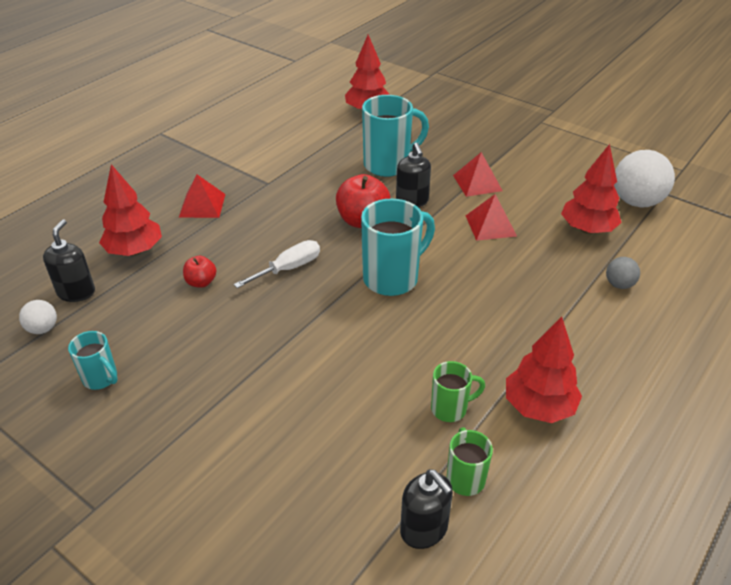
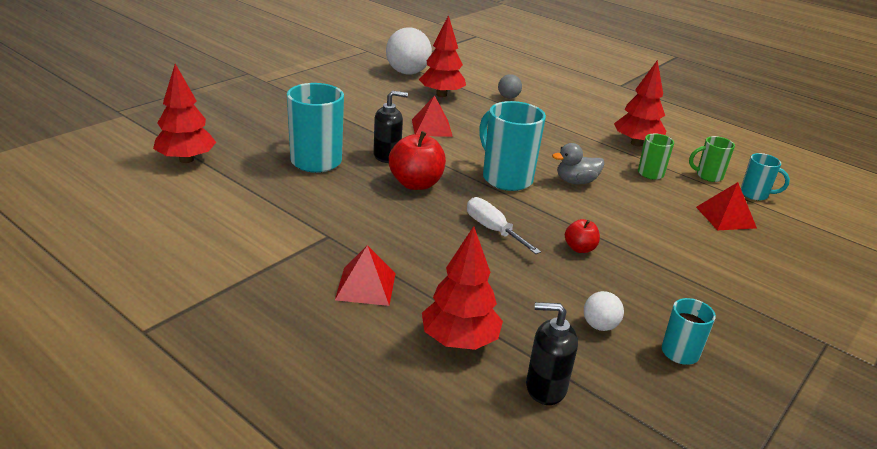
camera: 90 degrees left, 10 degrees down
(43, 329) = (617, 411): white ball -> white ball (599, 326)
(201, 282) = (518, 286): red apple -> red apple (579, 248)
(402, 333) = (576, 181): none -> grey duck
(424, 529) = (755, 194): black soap dispenser -> turquoise mug
(477, 183) = (363, 123): red pyramid -> red pyramid (725, 217)

